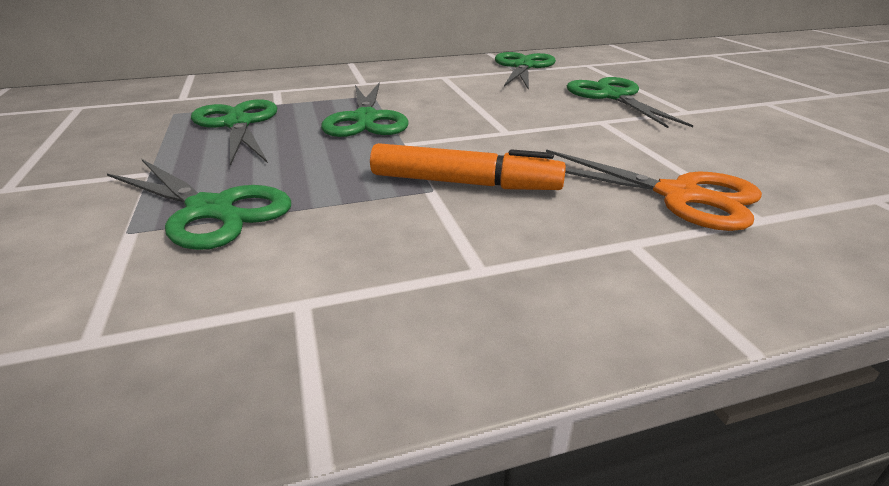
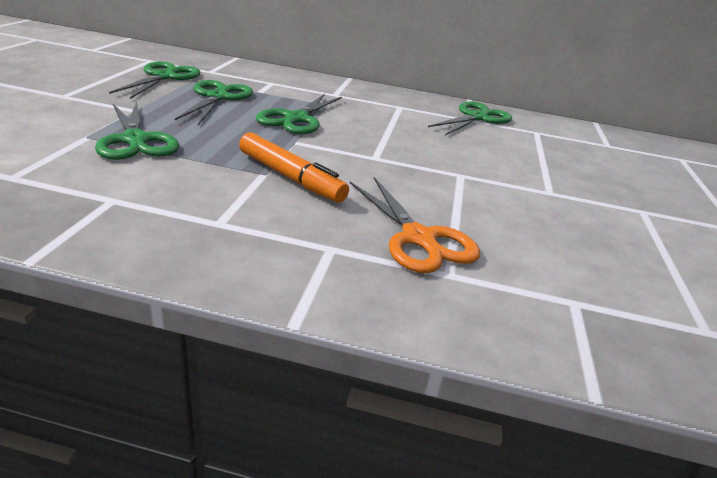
camera: 25 degrees right, 0 degrees up
(613, 96) = (507, 162): green scissors -> green scissors (164, 77)

